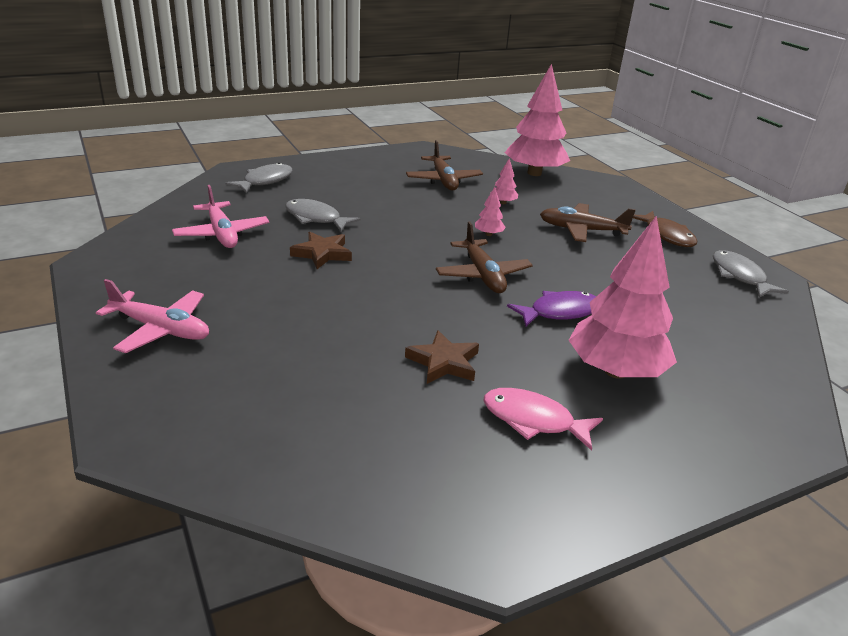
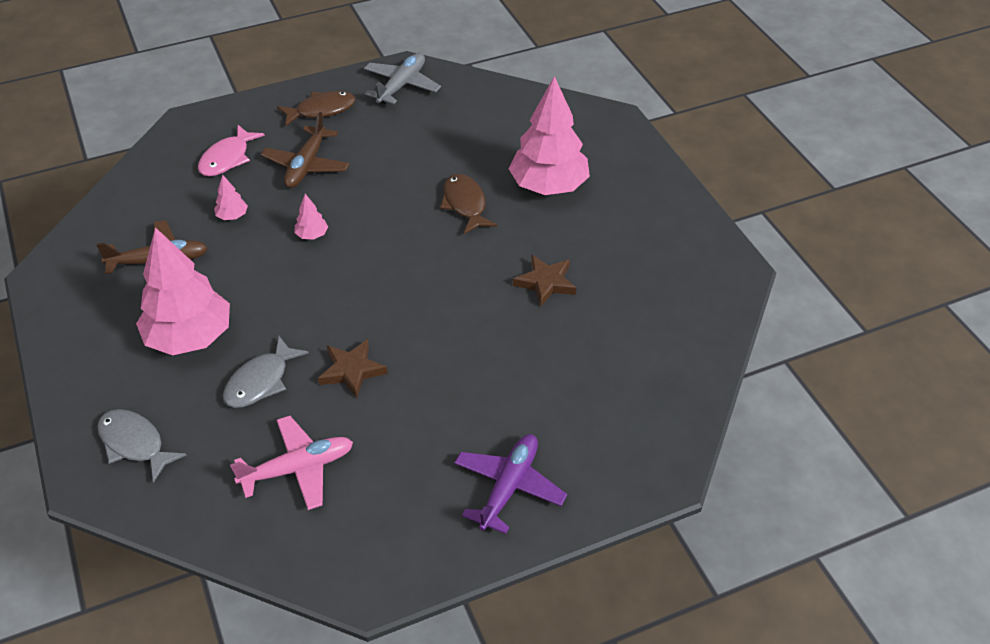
camera: 85 degrees left, 15 degrees up
(161, 329) = (509, 487): pink plane -> purple plane
(483, 275) = (400, 247): brown plane -> none
(533, 420) = (612, 238): pink fish -> pink fish (227, 158)
(534, 173) = (148, 180): pink tree -> pink tree (189, 337)
(559, 312) = (465, 204): purple fish -> brown fish
(739, 276) = (401, 85): grey fish -> grey plane

